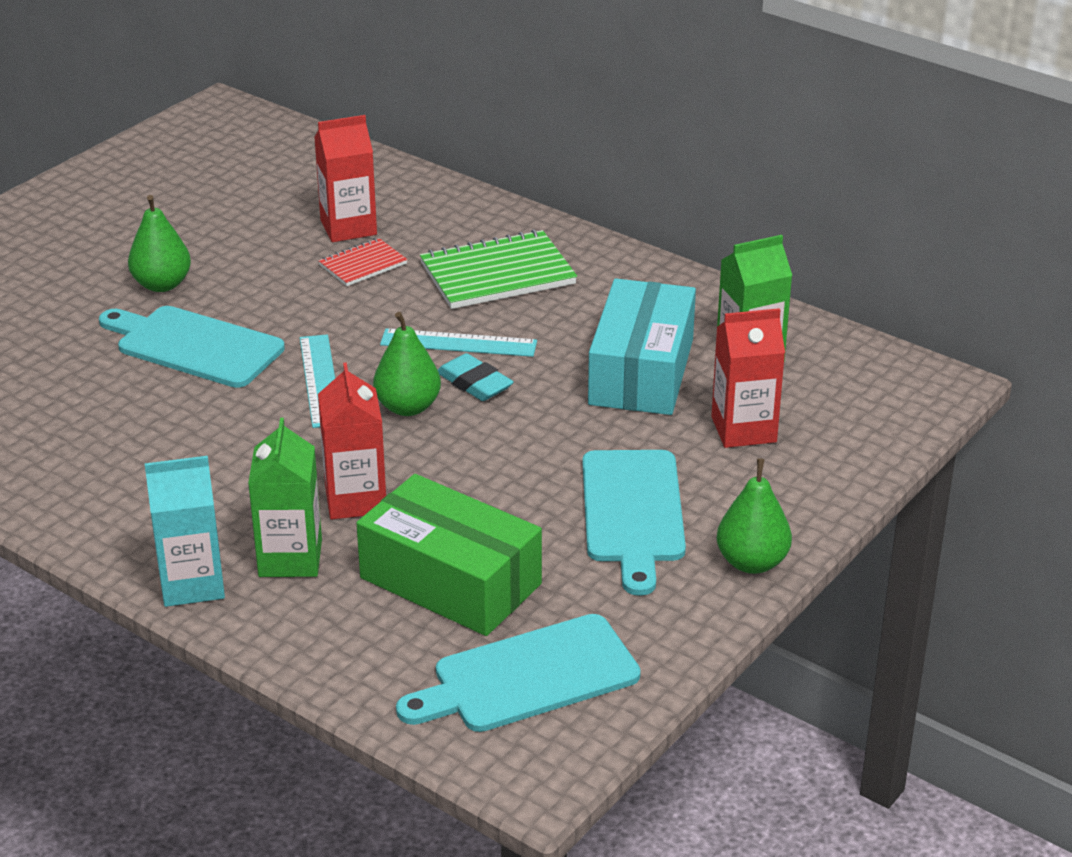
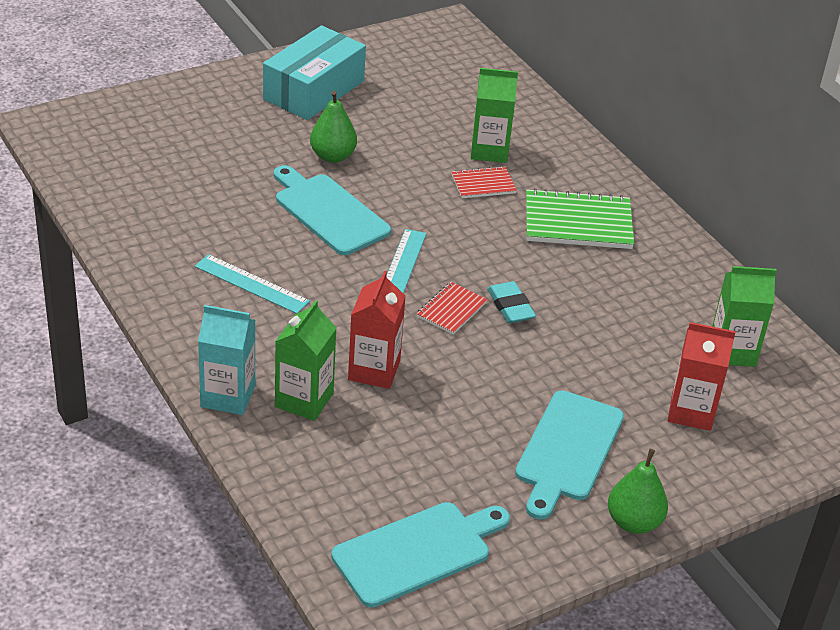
camera: 20 degrees right, 5 degrees up
(348, 227) = (489, 150): red carton -> green carton
(408, 407) = (451, 310): green pear -> red notebook
(450, 581) = (405, 457): green box -> none
(458, 343) = (517, 270): turquoise ruler -> turquoise ruler (252, 284)
(527, 677) = (417, 552): turquoise cutting board -> turquoise cutting board turned 150 degrees clockwise
(641, 371) = (640, 338): turquoise box -> turquoise box (314, 90)

